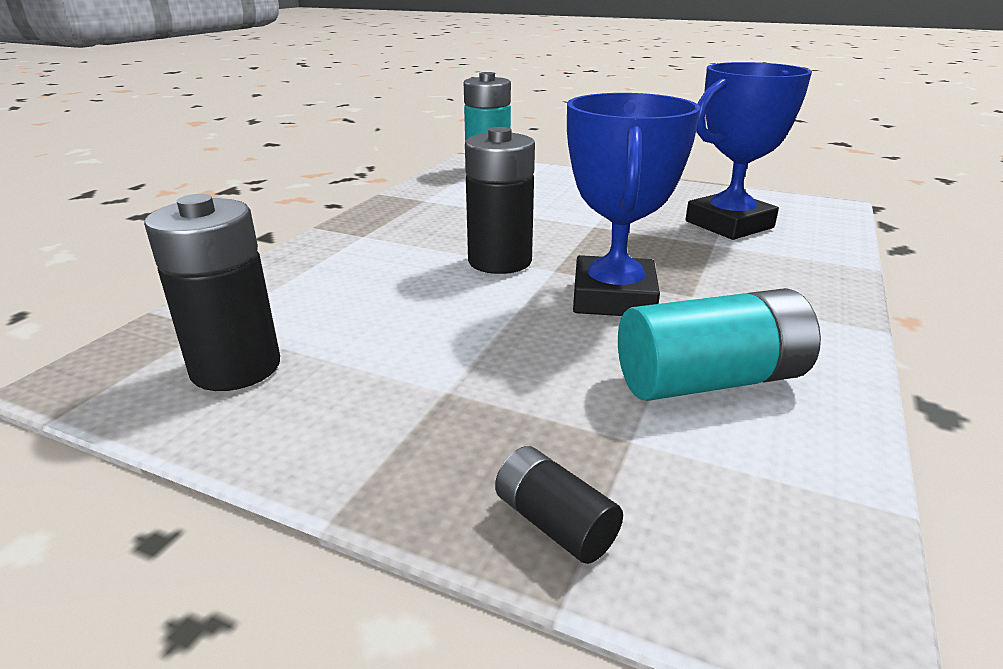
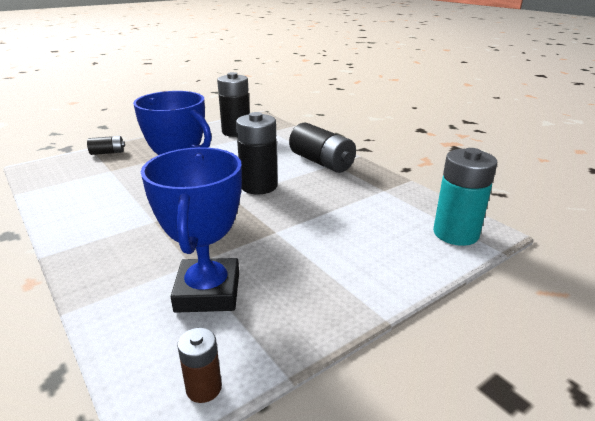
camera: 120 degrees right, 0 degrees up
(364, 243) = (321, 162): none -> black battery
(709, 380) = (104, 193): turquoise battery -> none
(795, 200) = (204, 388): none -> brown battery

